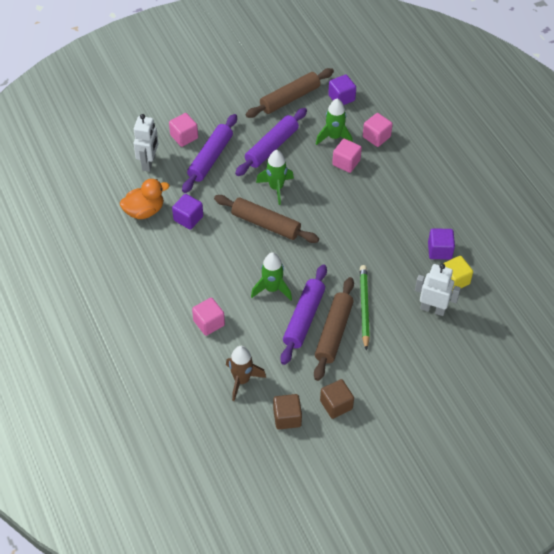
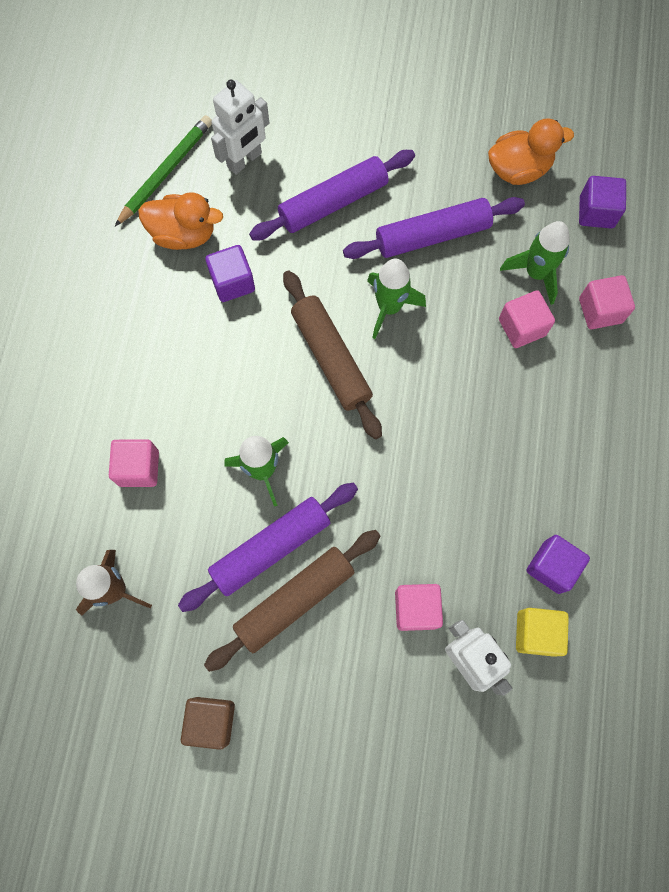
camera: 35 degrees right, 20 degrees up
(184, 137) = (322, 146): pink cube -> pink cube (416, 609)
(287, 417) = (131, 693): brown cube -> none
(290, 98) = (518, 169): brown rolling pin -> orange duck
(364, 307) = (369, 587): green pencil -> green pencil (166, 171)

